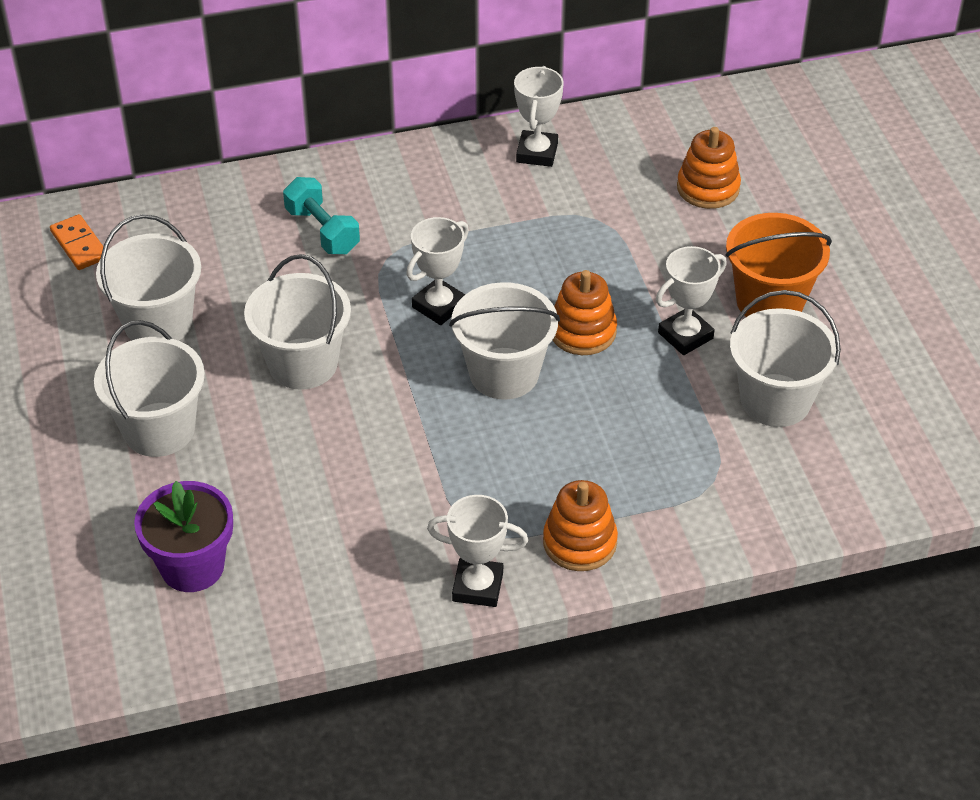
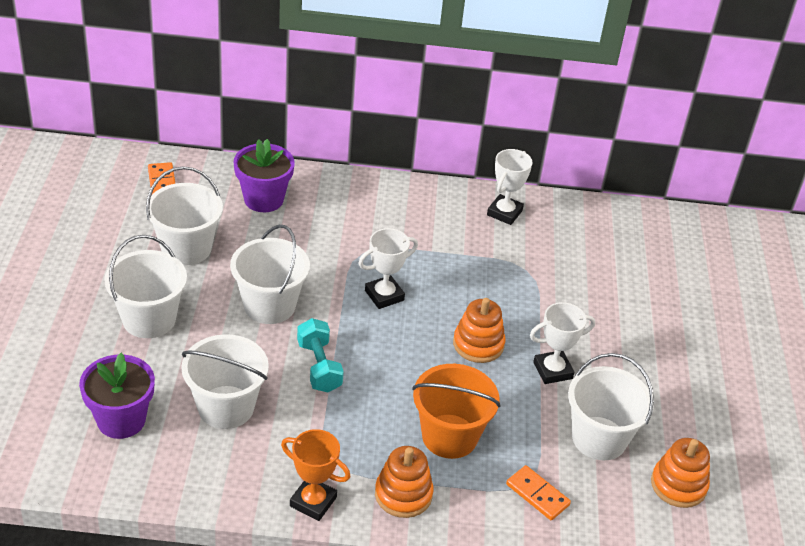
camera: 15 degrees right, 5 degrees down
(224, 227) = (263, 199): none -> purple flower pot
(322, 231) = (329, 221): turquoise dumbbell -> turquoise dumbbell (319, 366)
(477, 587) = (313, 502): white trophy -> orange trophy
(504, 373) = (407, 356): white bucket -> white bucket (226, 407)
(708, 188) = (617, 272): orange stacking toy -> orange stacking toy (678, 485)
(734, 491) = (537, 495): none -> orange domino
(769, 301) = (627, 365): orange bucket -> orange bucket (449, 436)

